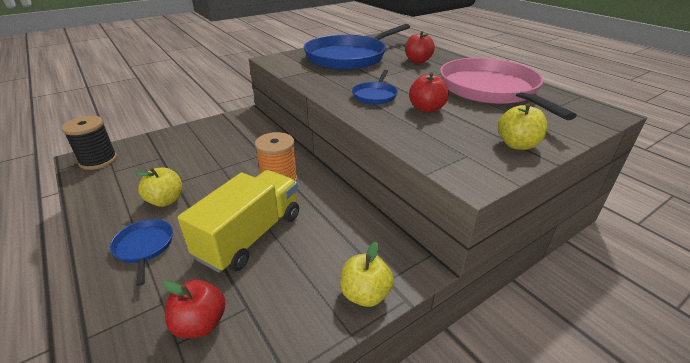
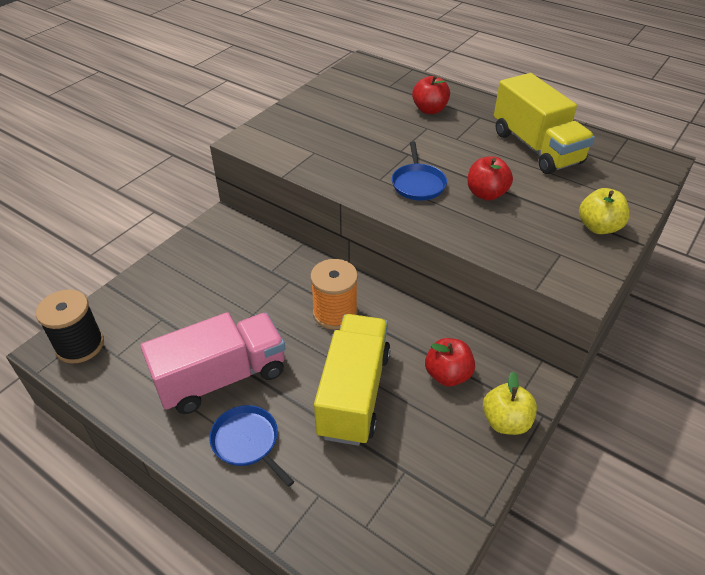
camera: 20 degrees left, 10 degrees up
(166, 200) = (222, 377): yellow apple -> pink truck
(200, 324) = (374, 501): red apple -> red apple (447, 375)
(349, 57) = (342, 117): blue pan -> none
(490, 90) = (536, 147): pink pan -> yellow truck

